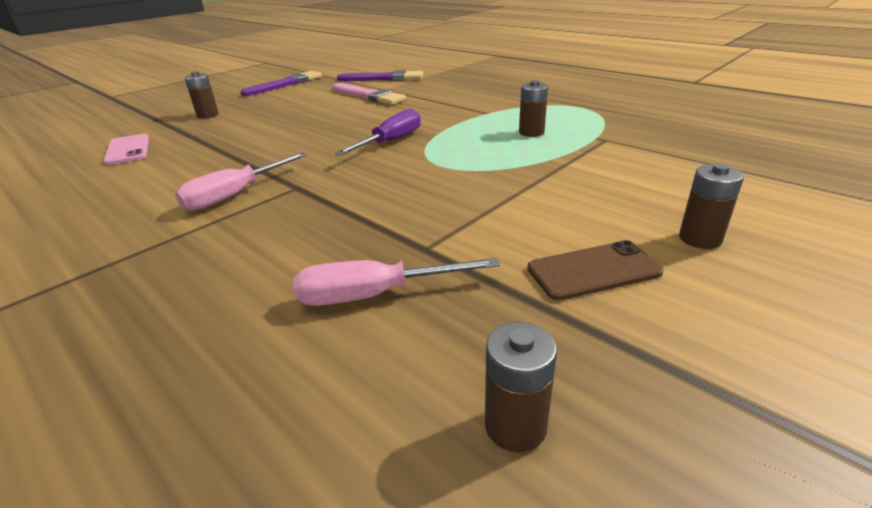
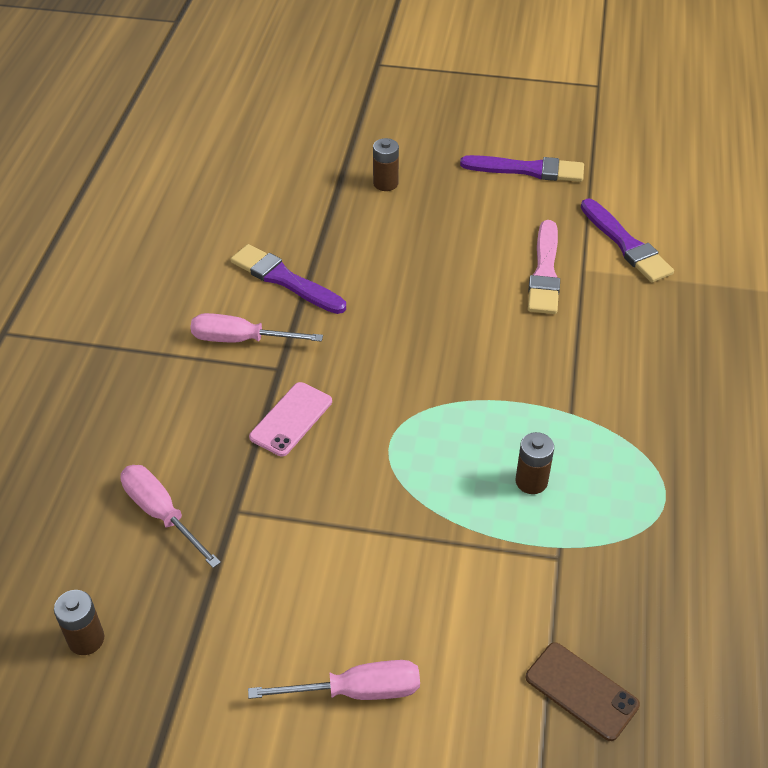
camera: 55 degrees right, 15 degrees up
(128, 149) = (272, 200): pink phone -> pink phone (291, 419)
(213, 163) = (284, 279): none -> purple brush
(391, 141) = (420, 374): purple screwdriver -> none
(593, 270) = (262, 629): brown phone -> brown phone (581, 691)
(700, 239) = (357, 691): brown battery -> pink screwdriver

